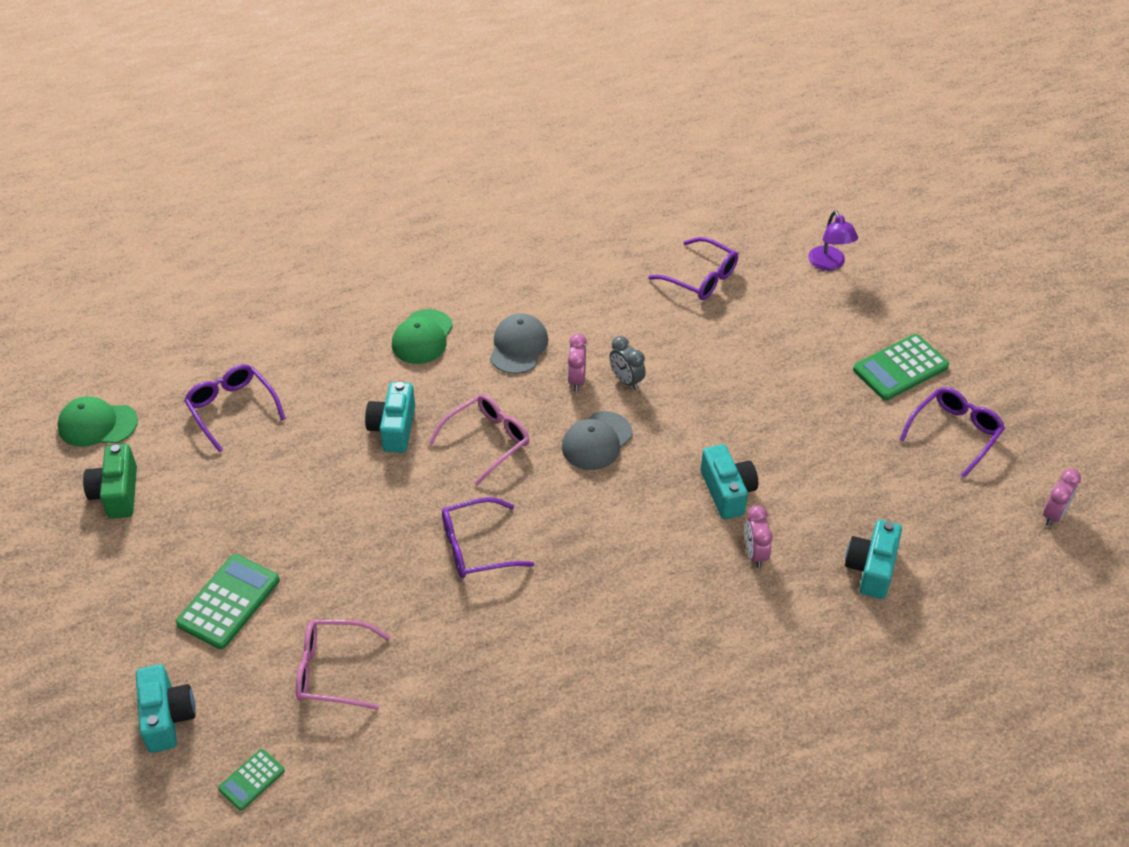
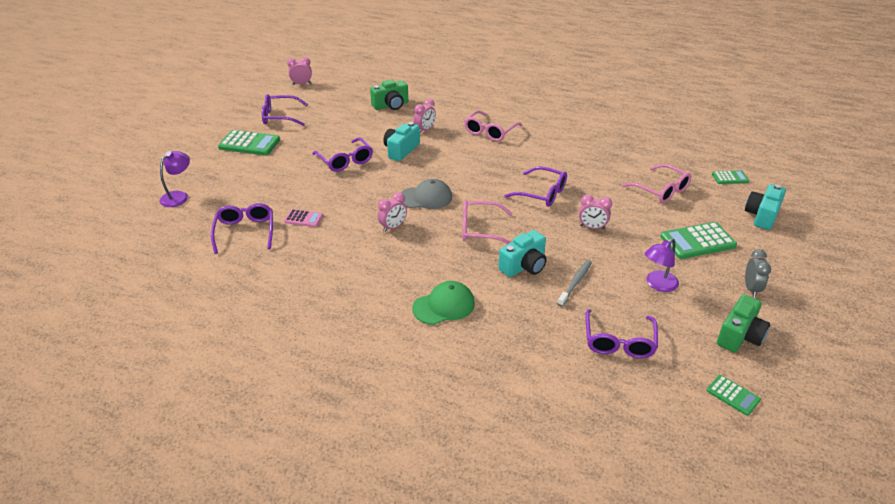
camera: 135 degrees left, 10 degrees down
(97, 424) = (733, 395): green cap -> green calculator
(236, 501) = (657, 285): none -> purple lamp
(324, 444) = (575, 283): none -> grey toothbrush
(368, 534) = (592, 227): none -> pink clock
(518, 346) = (396, 263): grey cap -> none
(626, 380) = (370, 212): grey clock -> grey clock (751, 289)
(670, 619) = (490, 132): none -> pink glasses
(675, 327) = (303, 218): none -> pink calculator
(759, 426) = (345, 161): none -> purple glasses
(871, 569) = (391, 105): turquoise camera -> green camera

